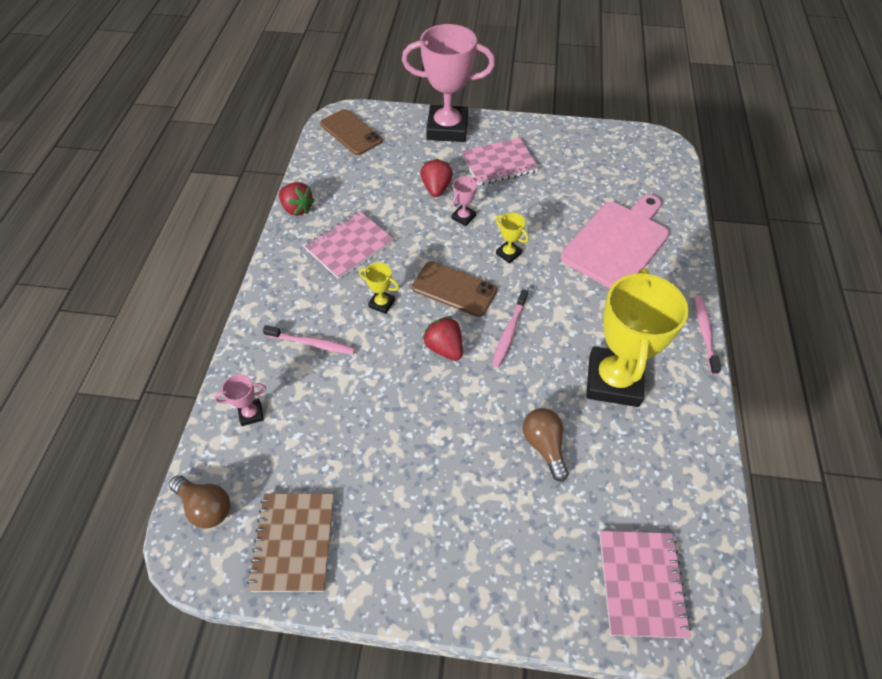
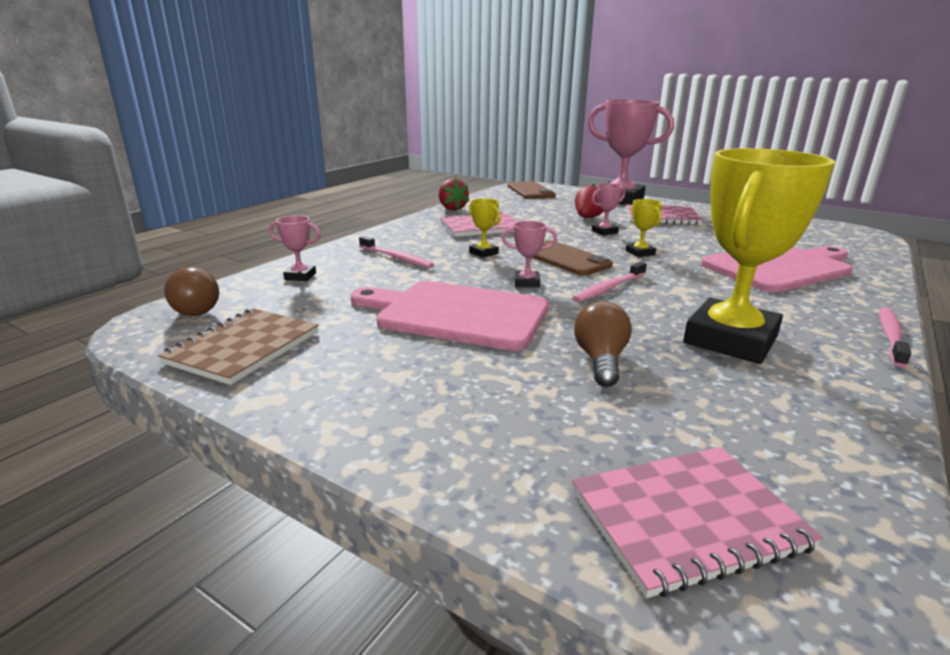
camera: 25 degrees right, 30 degrees down
(418, 423) = (456, 314): none -> pink cutting board
(444, 348) = (527, 283): red strawberry -> pink trophy
(641, 583) = (687, 519): pink notebook -> pink notebook turned 45 degrees clockwise

